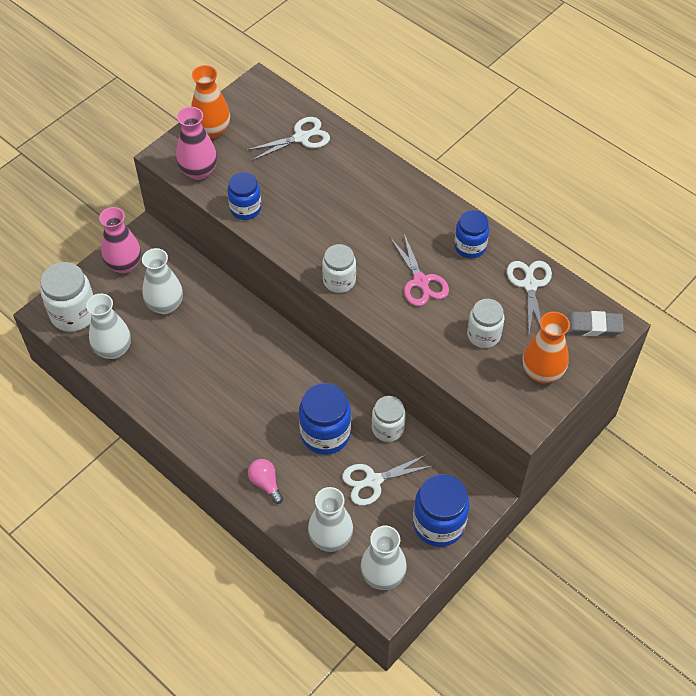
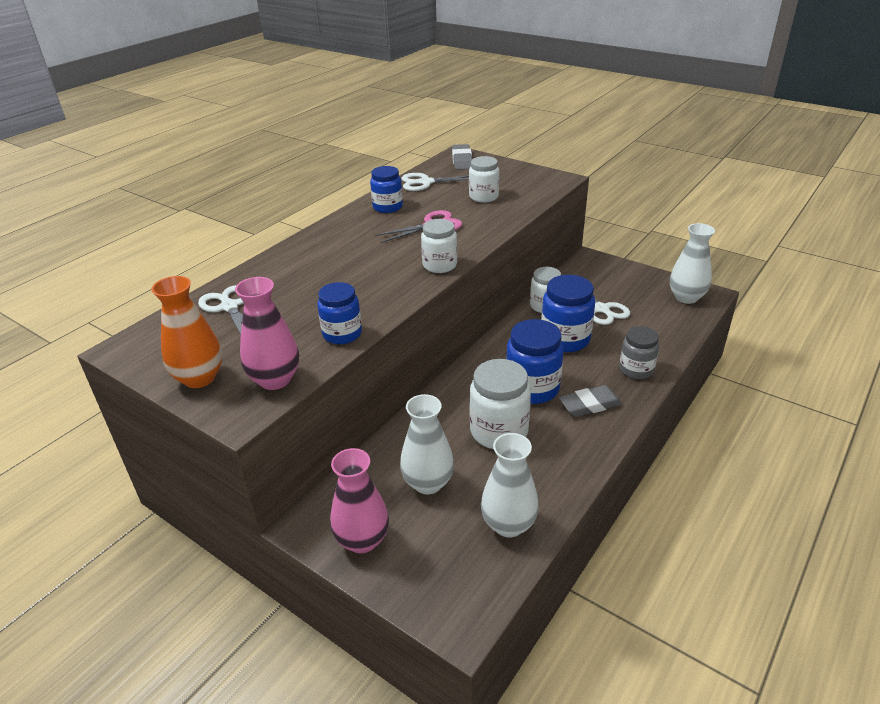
camera: 95 degrees left, 20 degrees down
(73, 314) = (457, 585): white jar -> white jar (499, 431)
(225, 431) = (590, 405): none -> grey eraser
(265, 483) = (636, 369): pink light bulb -> grey jar
(330, 538) = (669, 326): white vase -> none
(438, 524) = (624, 276): blue jar -> blue jar (532, 388)
(542, 372) = (512, 175): orange vase -> none

